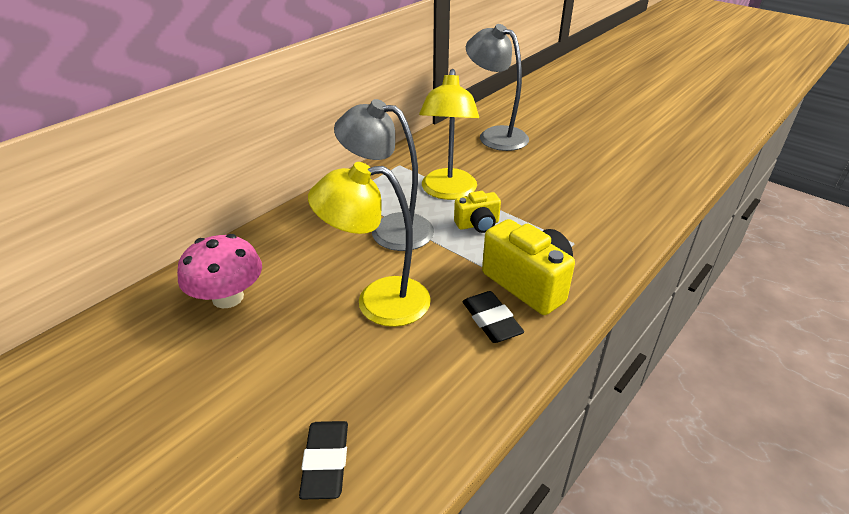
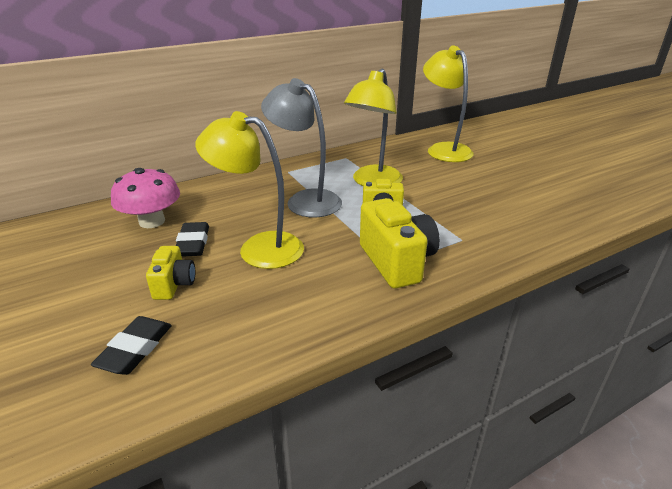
camera: 20 degrees right, 5 degrees down
(313, 372) = (174, 284): none -> yellow camera
(491, 321) = (342, 282): black eraser -> black eraser (193, 243)
(495, 135) = (444, 149): grey lamp -> yellow lamp

